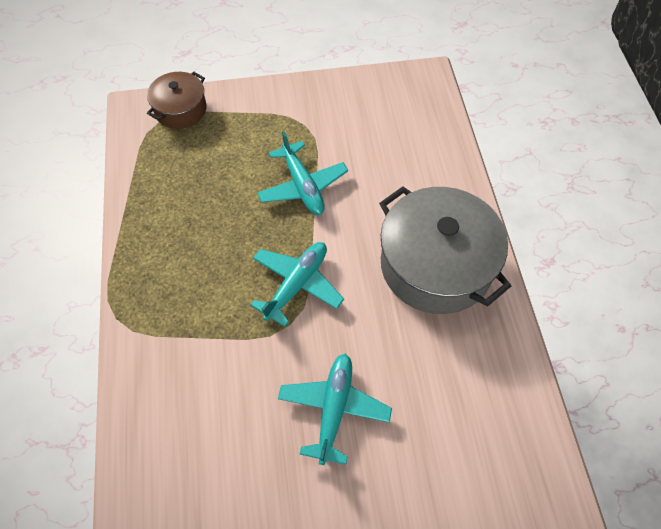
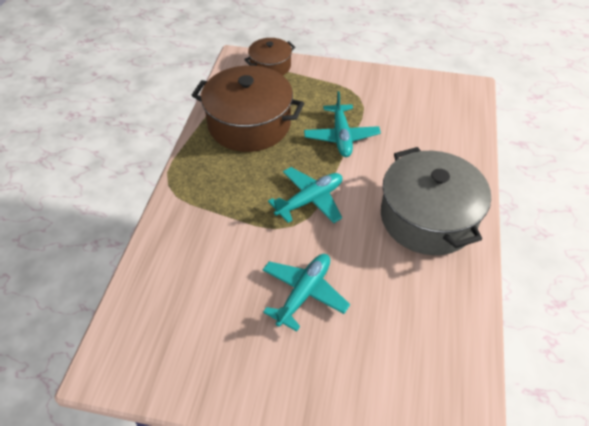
camera: 20 degrees right, 10 degrees down
(185, 201) = (249, 124): none -> brown pot

